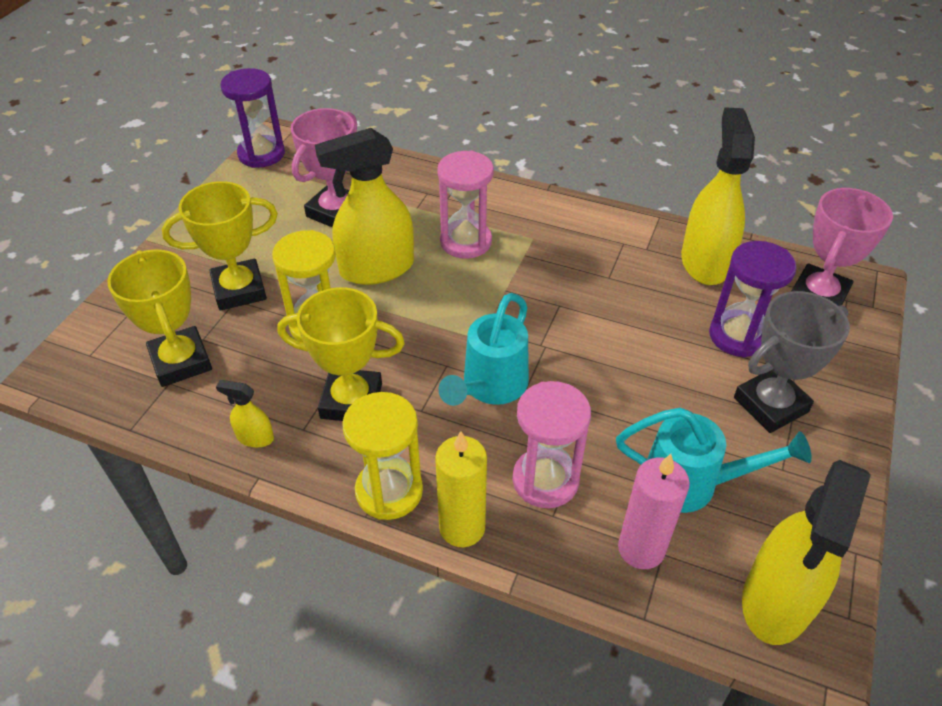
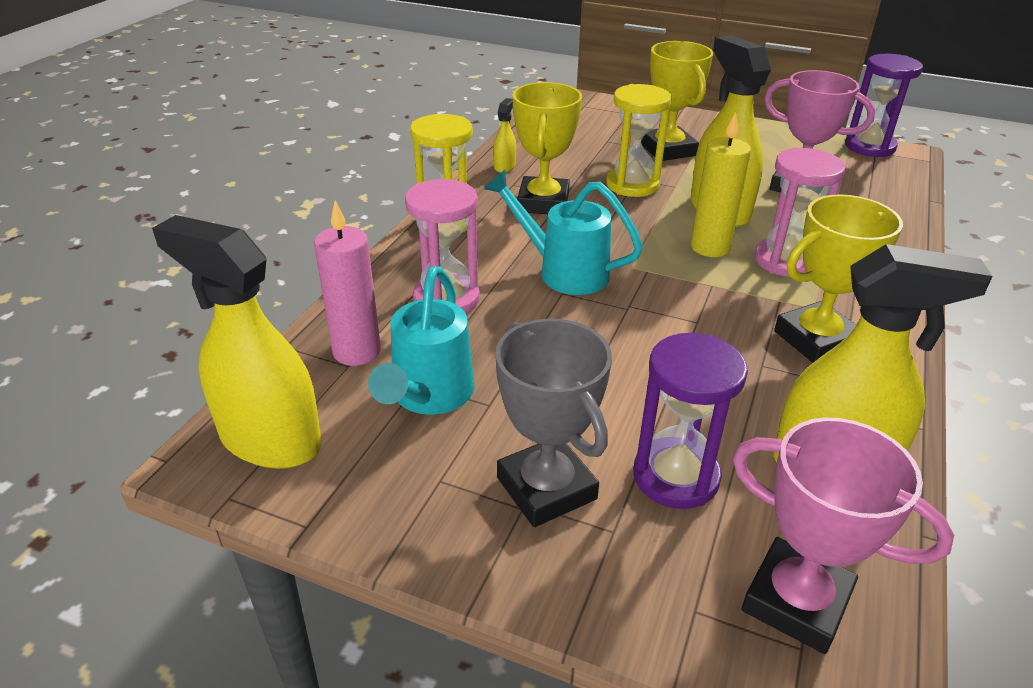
camera: 90 degrees right, 10 degrees down
(181, 361) = (581, 135): yellow trophy -> yellow trophy (816, 339)
(462, 527) = (403, 254): yellow candle -> yellow candle (710, 247)

